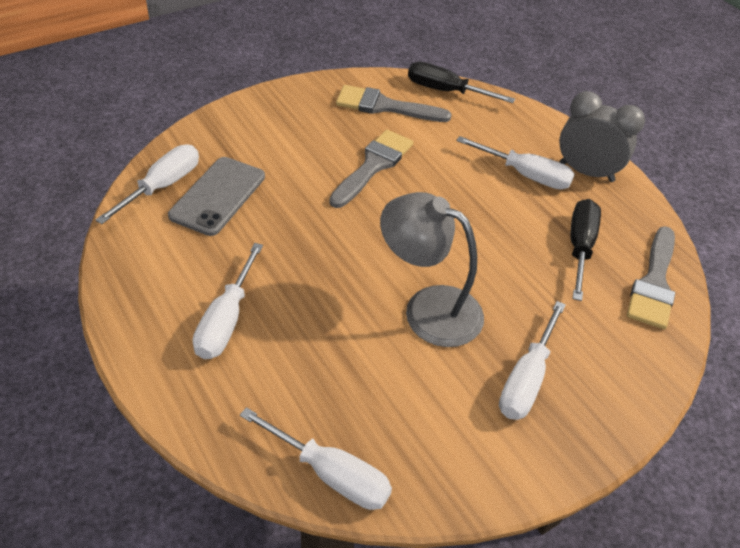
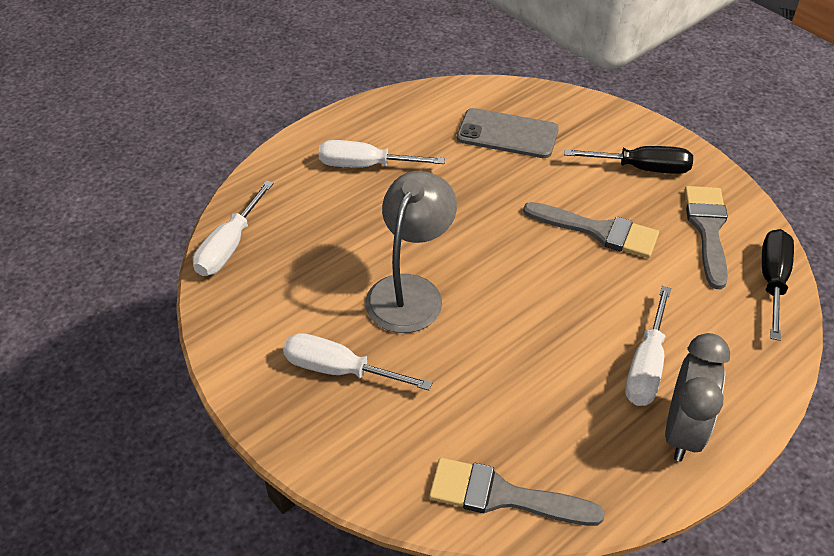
camera: 85 degrees right, 0 degrees up
(162, 186) = (506, 100): white screwdriver -> none
(580, 247) = (538, 420): black screwdriver -> black screwdriver (641, 168)

